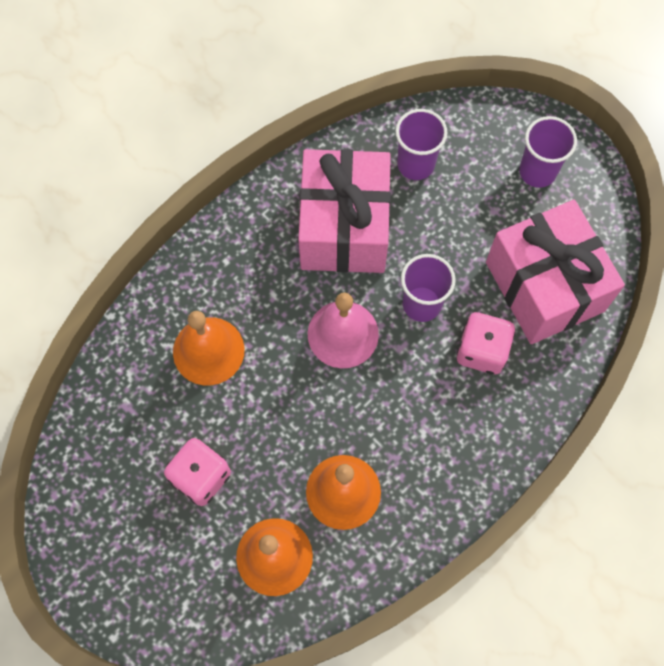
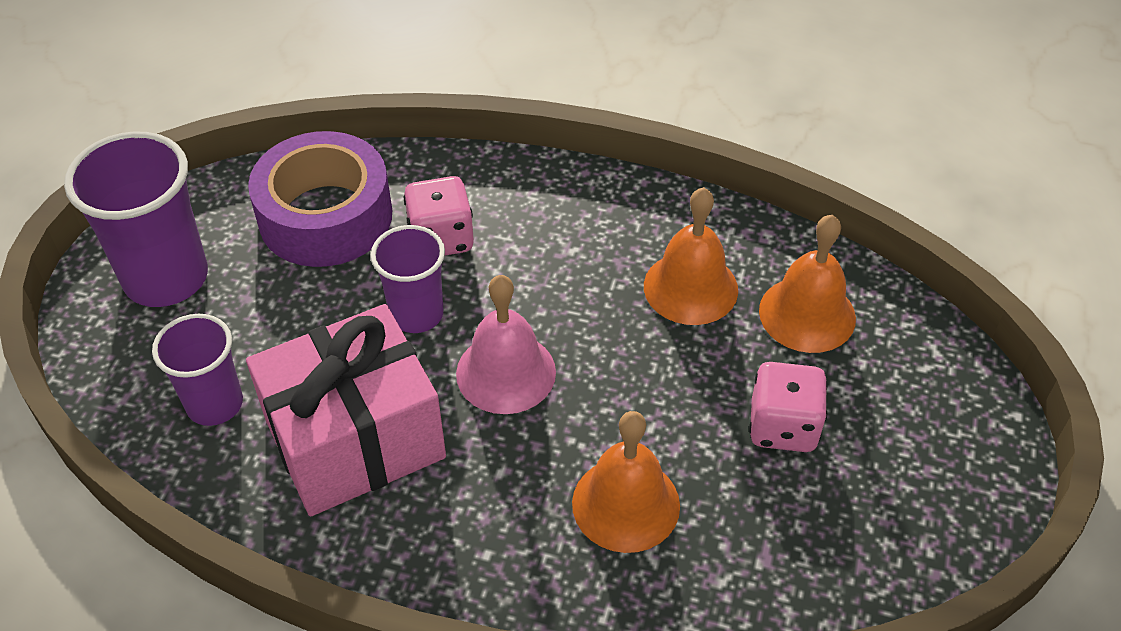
camera: 120 degrees left, 20 degrees down
(537, 171) = (166, 278): purple cup -> purple cup, size x1.61
(544, 286) = (325, 216): pink gift -> purple tape

